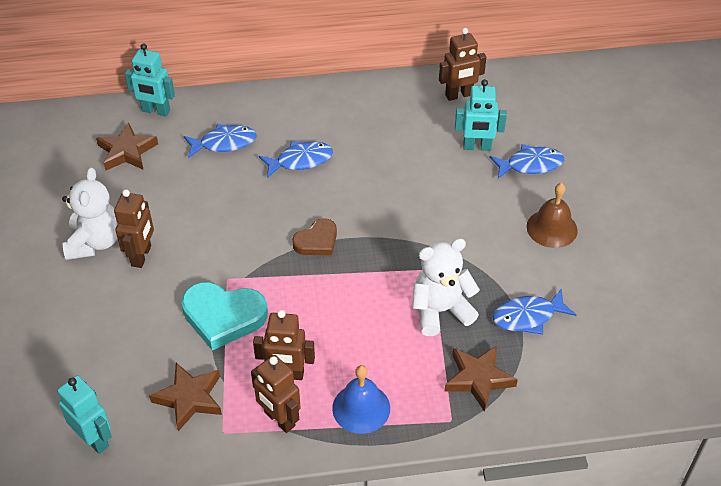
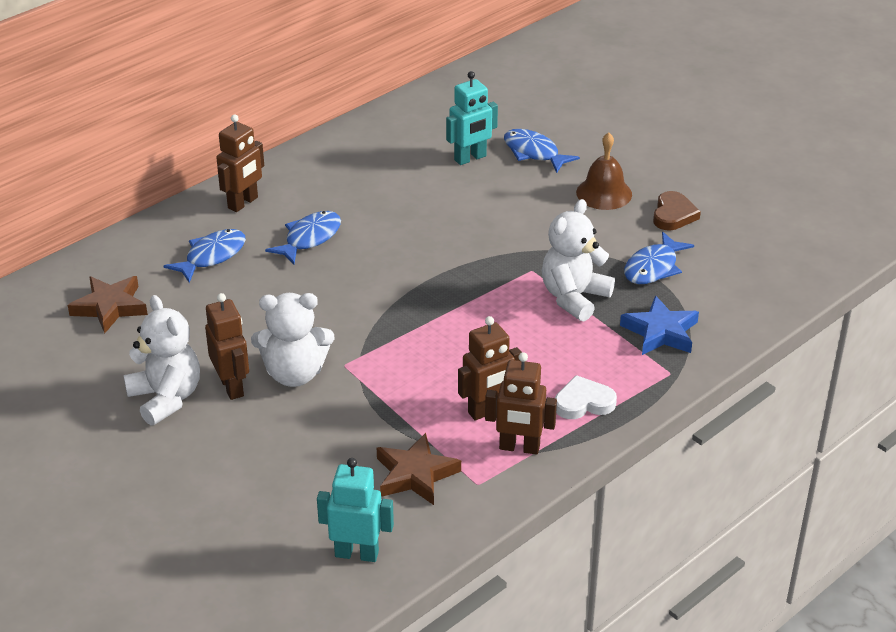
camera: 35 degrees left, 10 degrees down
(156, 111) = (102, 259): turquoise robot -> none
(189, 268) = (294, 374): none -> white teddy bear
(223, 316) = (375, 396): turquoise heart -> none
(317, 241) = (399, 295): brown heart -> brown heart (673, 215)
(361, 408) = (583, 402): blue bell -> white heart
(459, 95) = (408, 124): brown robot -> brown robot (243, 203)
(478, 379) = (660, 332): brown star -> blue star
(530, 165) = (534, 153): blue fish -> blue fish turned 90 degrees counterclockwise

